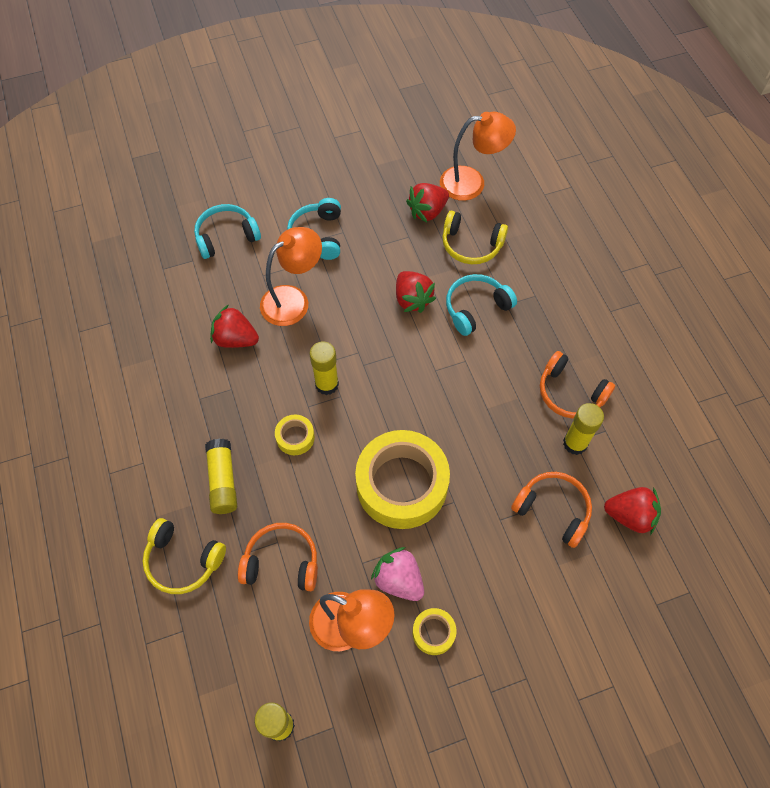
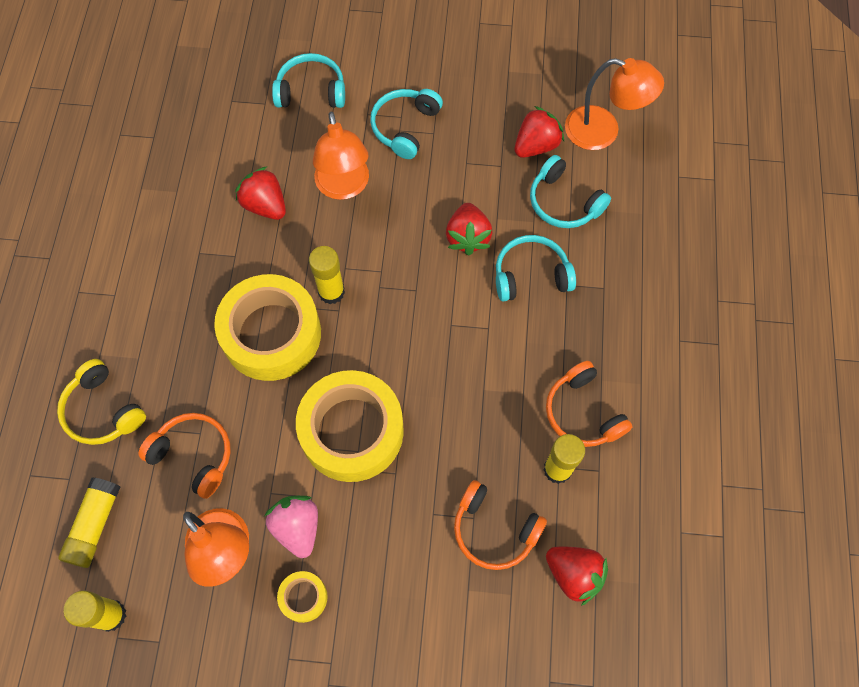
camera: 25 degrees right, 5 degrees up
(223, 481) = (179, 347): yellow glue stick -> yellow glue stick (94, 525)
(293, 300) = (344, 187): orange lamp -> orange lamp turned 90 degrees clockwise
(295, 437) = (271, 334): yellow tape -> yellow tape, size x2.31
(427, 211) = (536, 145): red strawberry -> red strawberry turned 150 degrees clockwise
(471, 245) = (564, 202): yellow headphones -> turquoise headphones
(553, 510) = (494, 530): orange headphones -> orange headphones turned 150 degrees clockwise

